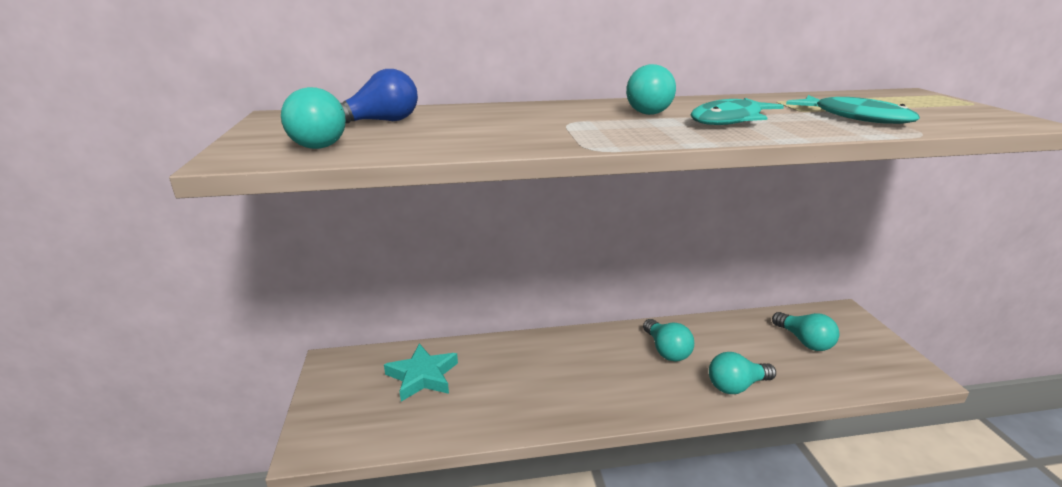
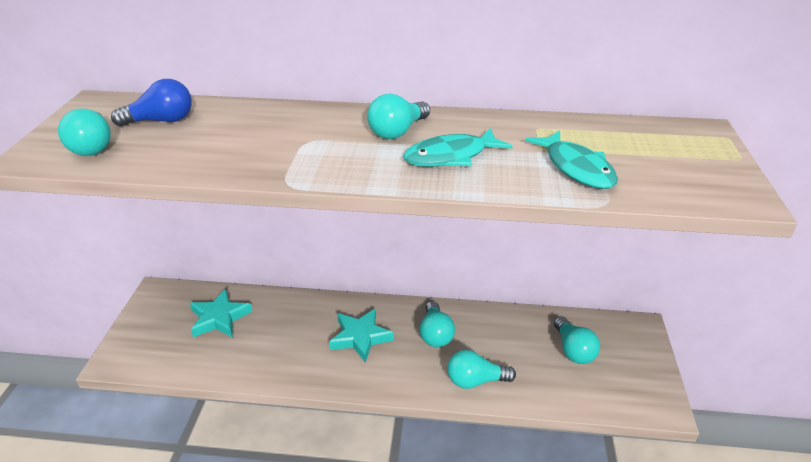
camera: 15 degrees right, 10 degrees up
(592, 367) = (360, 337): none -> turquoise star

